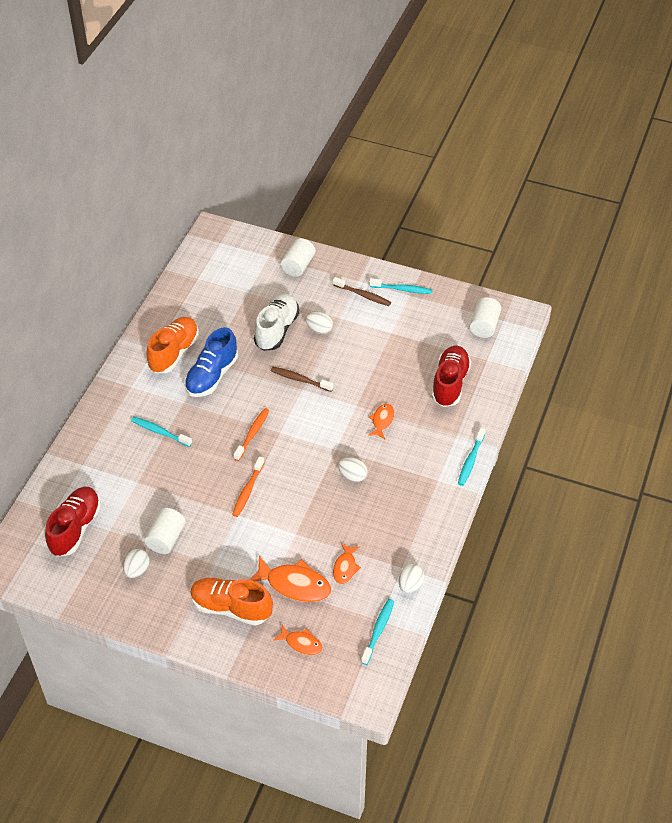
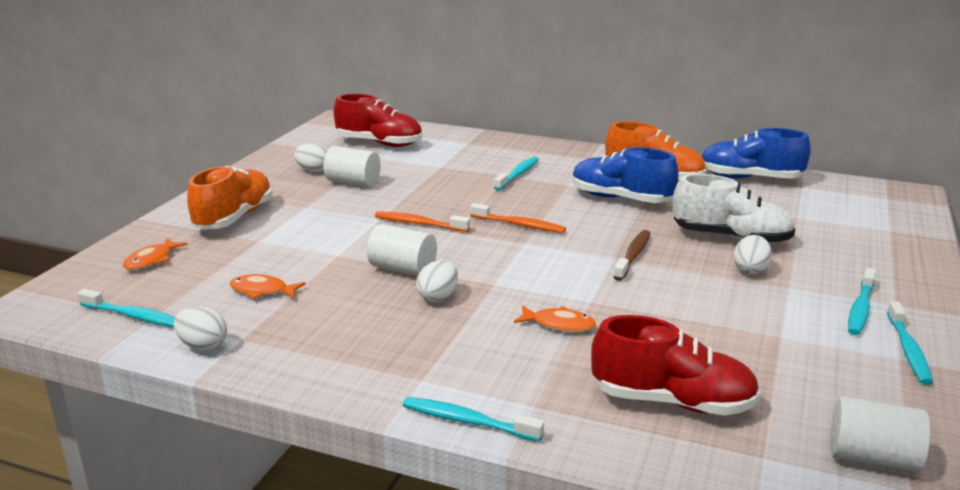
camera: 90 degrees right, 25 degrees down
(181, 301) = (749, 178): none -> blue shoe
(294, 584) = (250, 255): orange fish -> none
(298, 266) = (887, 252): white cylinder -> white cylinder (403, 269)
(363, 295) = (860, 309): brown toothbrush -> turquoise toothbrush

